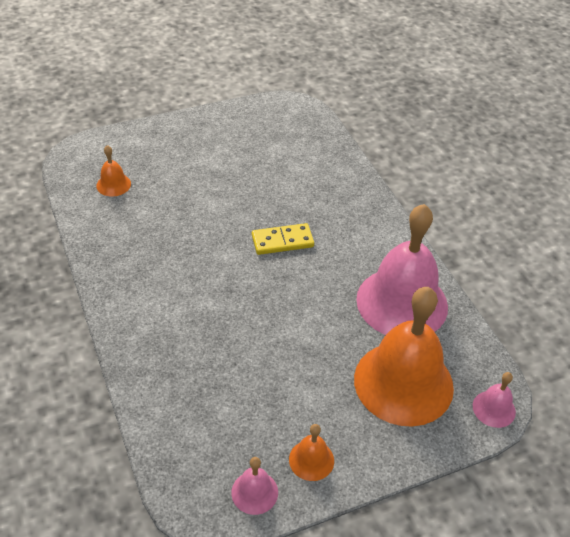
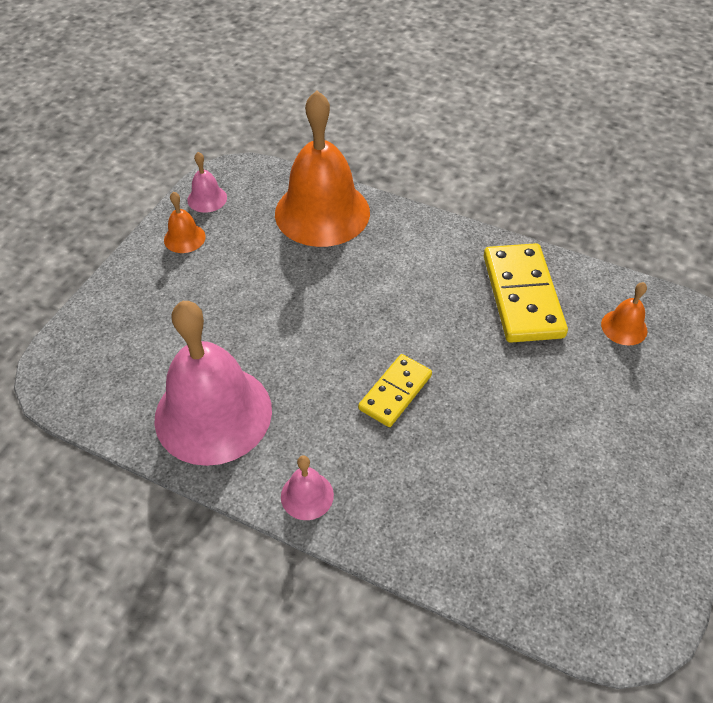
camera: 140 degrees right, 5 degrees up
(137, 237) = (522, 296): none -> yellow domino
(403, 382) = (154, 337): orange bell -> orange bell (322, 212)
(494, 409) = (54, 369): pink bell -> pink bell (307, 495)

